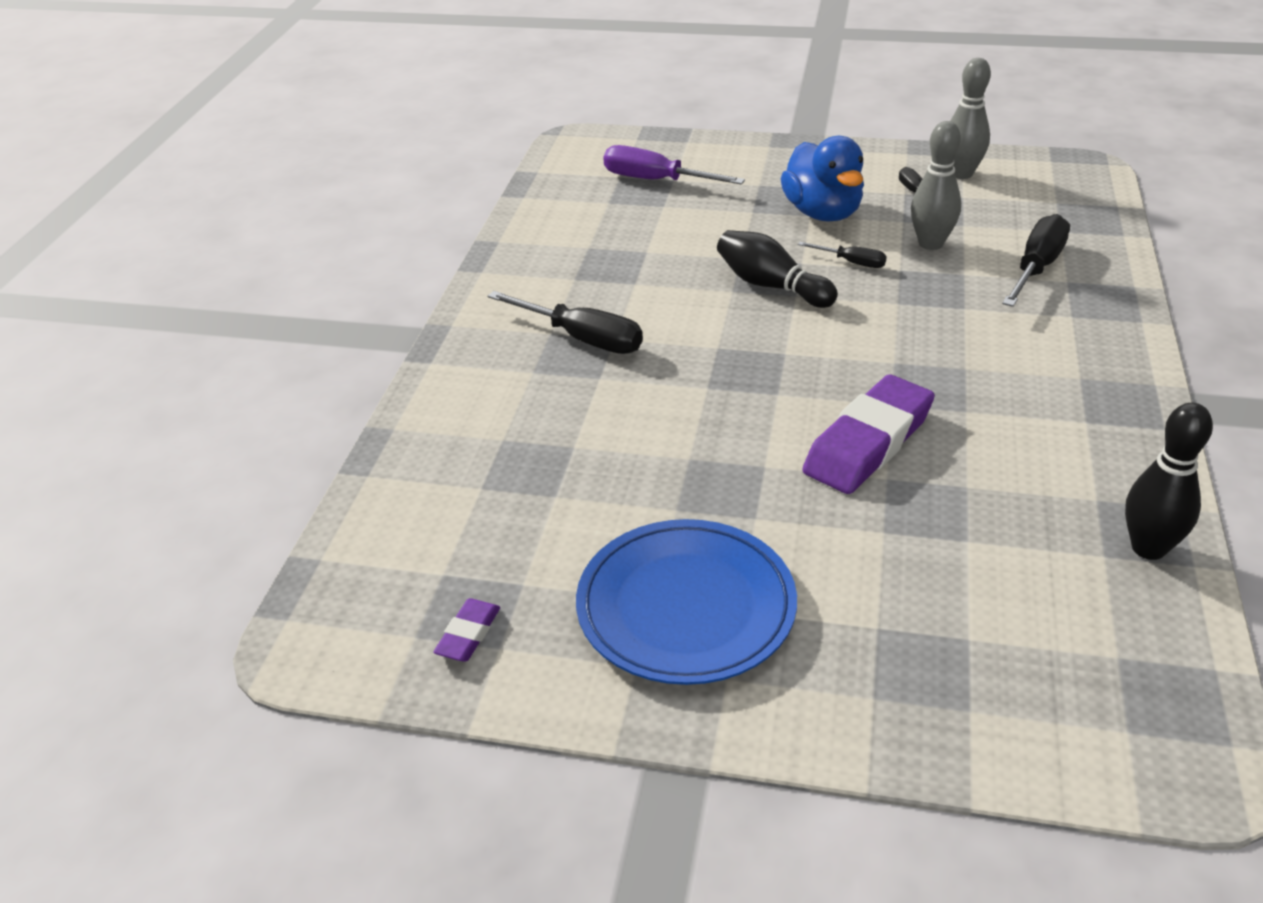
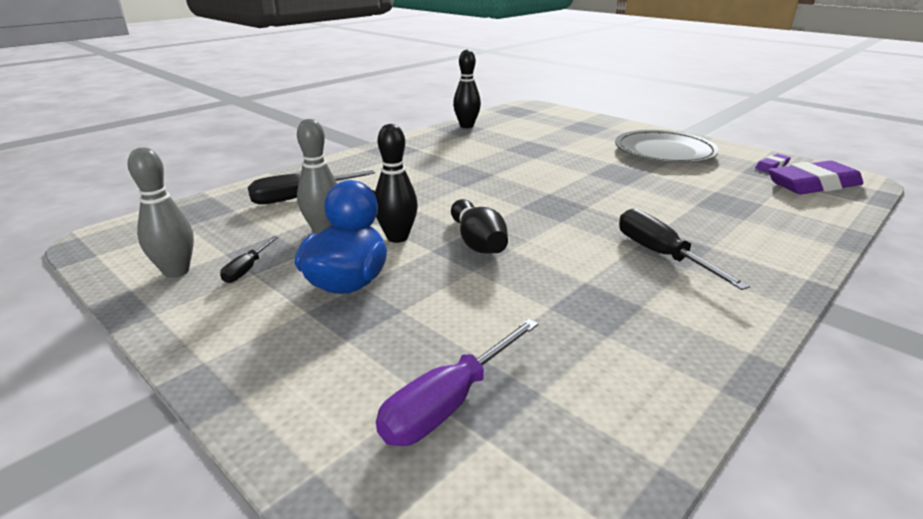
camera: 150 degrees left, 10 degrees down
(656, 180) = (449, 403): purple screwdriver -> purple screwdriver turned 75 degrees clockwise
(686, 607) = (664, 152): blue plate -> grey plate
(852, 262) = (397, 237): black screwdriver -> black bowling pin
(868, 443) = (527, 167): purple eraser -> purple eraser (813, 185)

